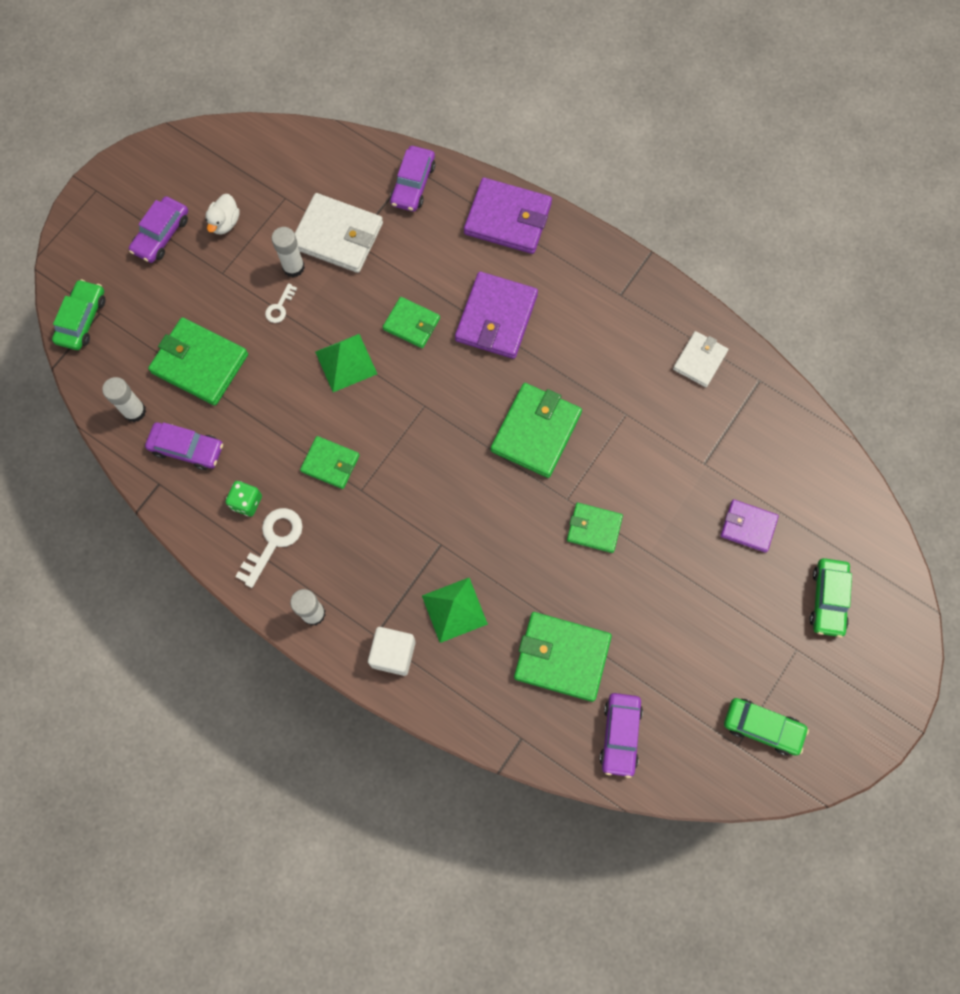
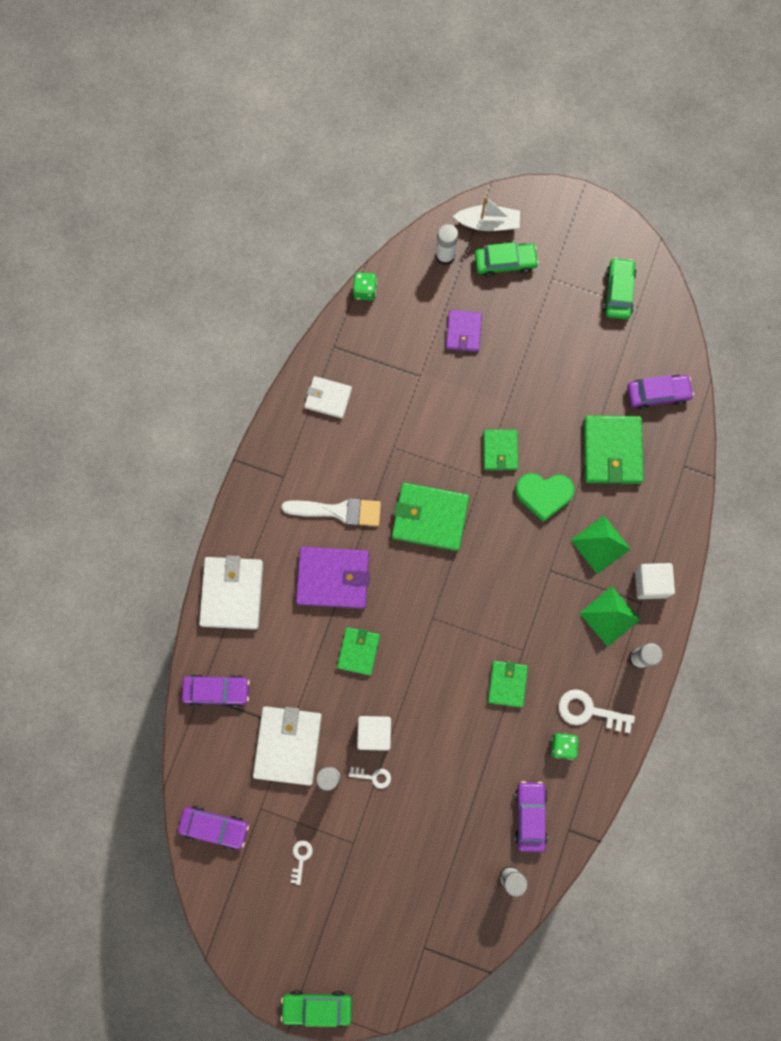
camera: 105 degrees left, 5 degrees up
(82, 319) = (435, 962): green car -> green car (317, 1007)
(161, 234) = (328, 917): purple car -> purple car (214, 827)
(200, 363) = (448, 832): green wallet -> none
(225, 222) = (301, 858): white duck -> white key
(323, 318) = (374, 733): none -> white cube
(346, 362) = (411, 699): green pyramid -> green pyramid (609, 616)
(508, 219) = (232, 593): purple wallet -> white wallet
(529, 562) = (543, 494): none -> green heart
(568, 340) = (338, 511): none -> white brush
(821, 430) = (365, 291): none -> green dice
(849, 531) = (445, 256): none -> white glue stick
(883, 593) = (488, 223): none -> white boat

